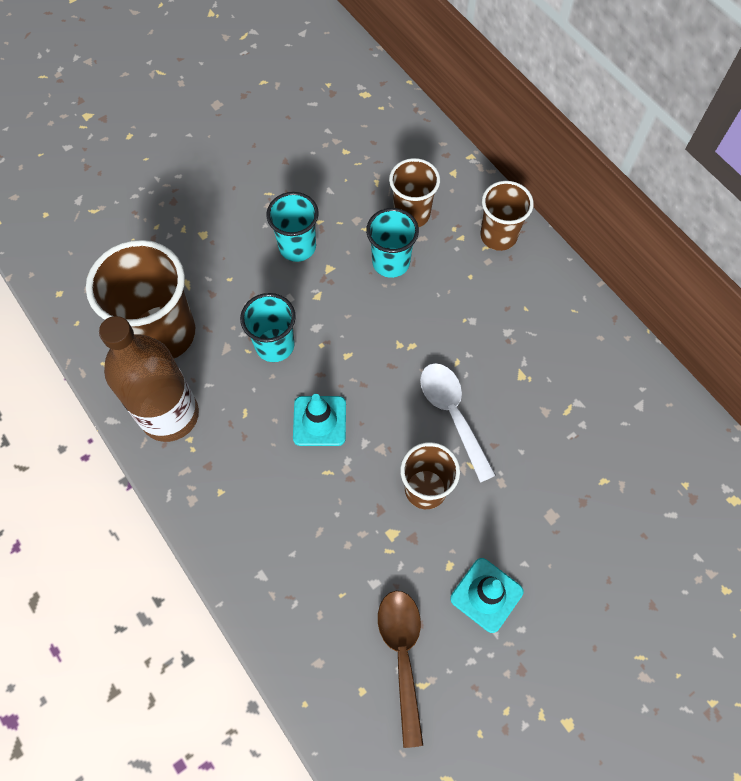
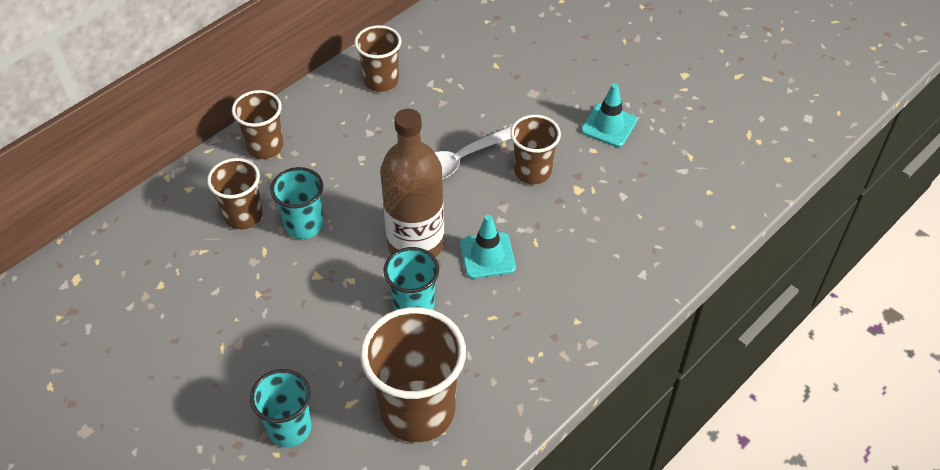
camera: 100 degrees left, 15 degrees down
(170, 415) = (510, 381): brown bottle -> brown bottle (415, 244)
(297, 247) = (292, 307): turquoise cup -> turquoise cup (289, 428)
(402, 655) = (673, 170): brown spoon -> none
(585, 352) = (381, 81): none -> brown cup

